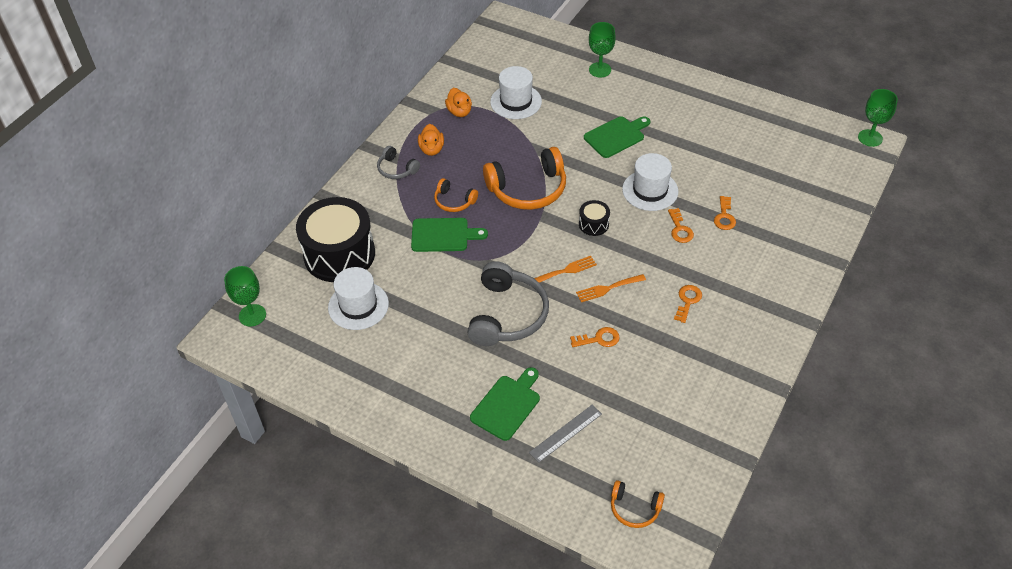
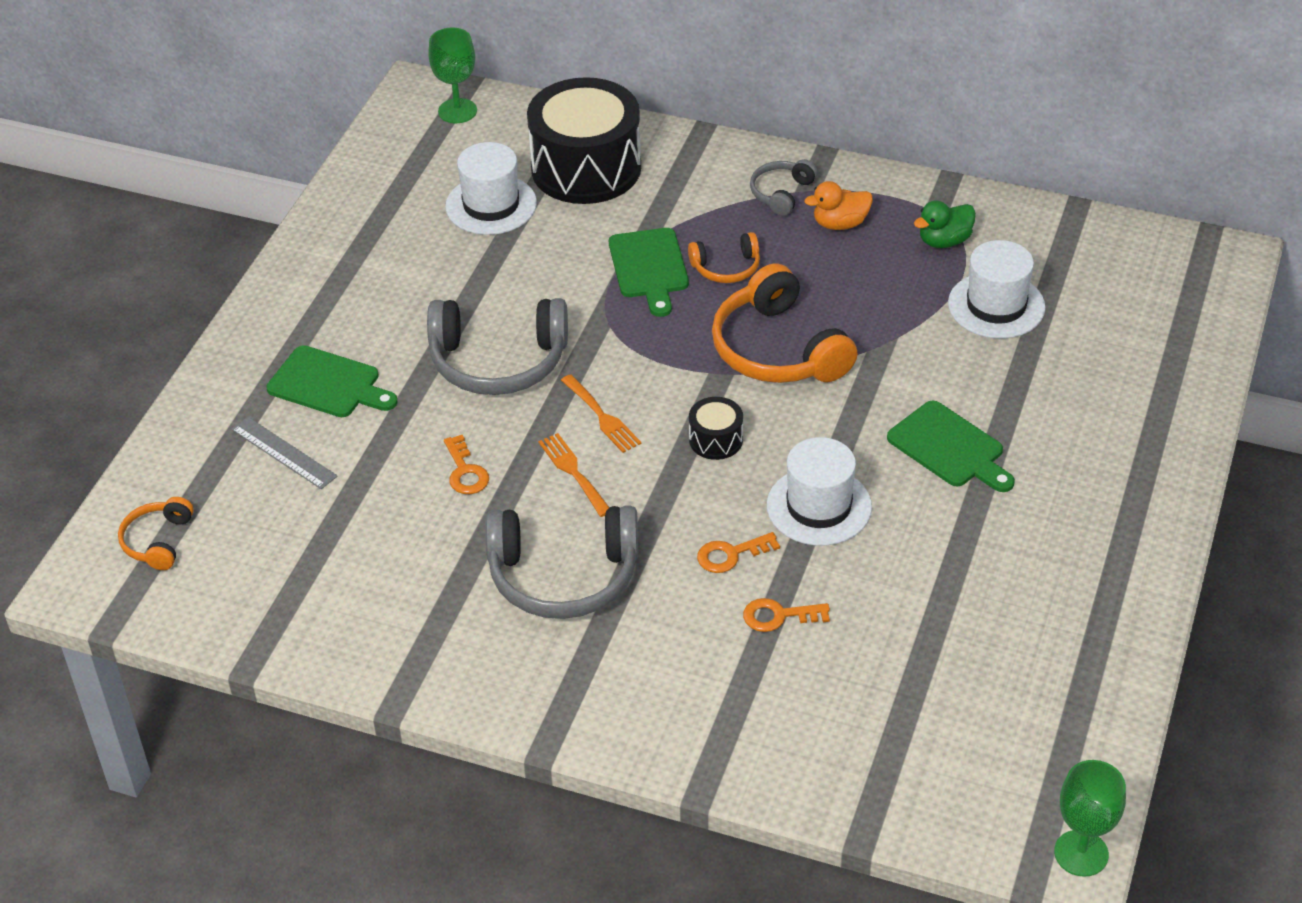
camera: 80 degrees right, 5 degrees down
(454, 201) = (726, 268): orange headphones -> orange headphones turned 120 degrees counterclockwise
(459, 112) = (944, 241): orange duck -> green duck
(600, 70) = (1132, 406): green goblet -> none
(687, 301) = (563, 576): orange key -> grey headphones

